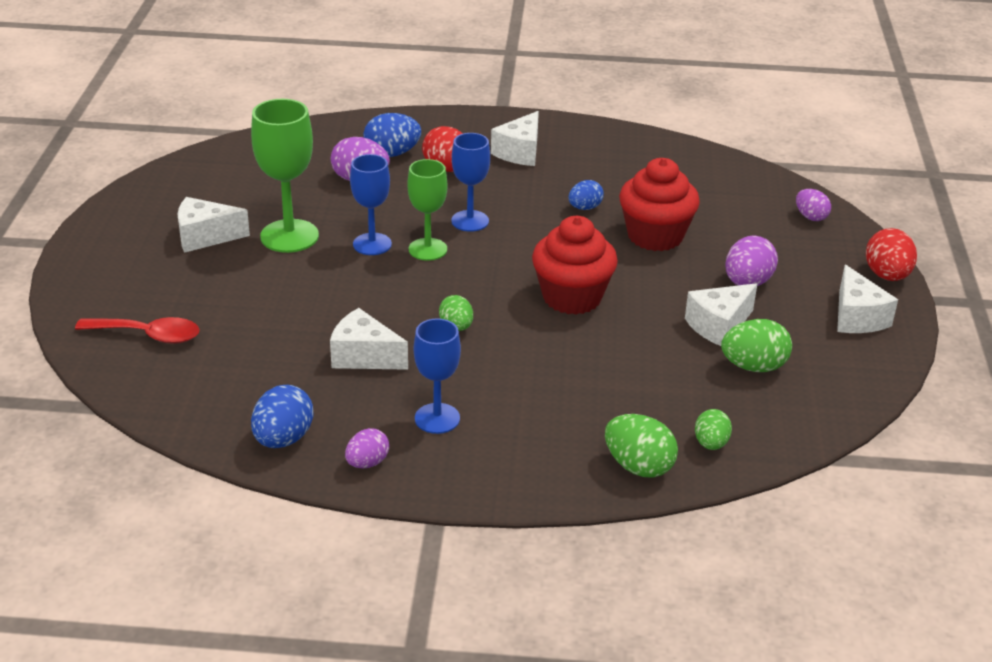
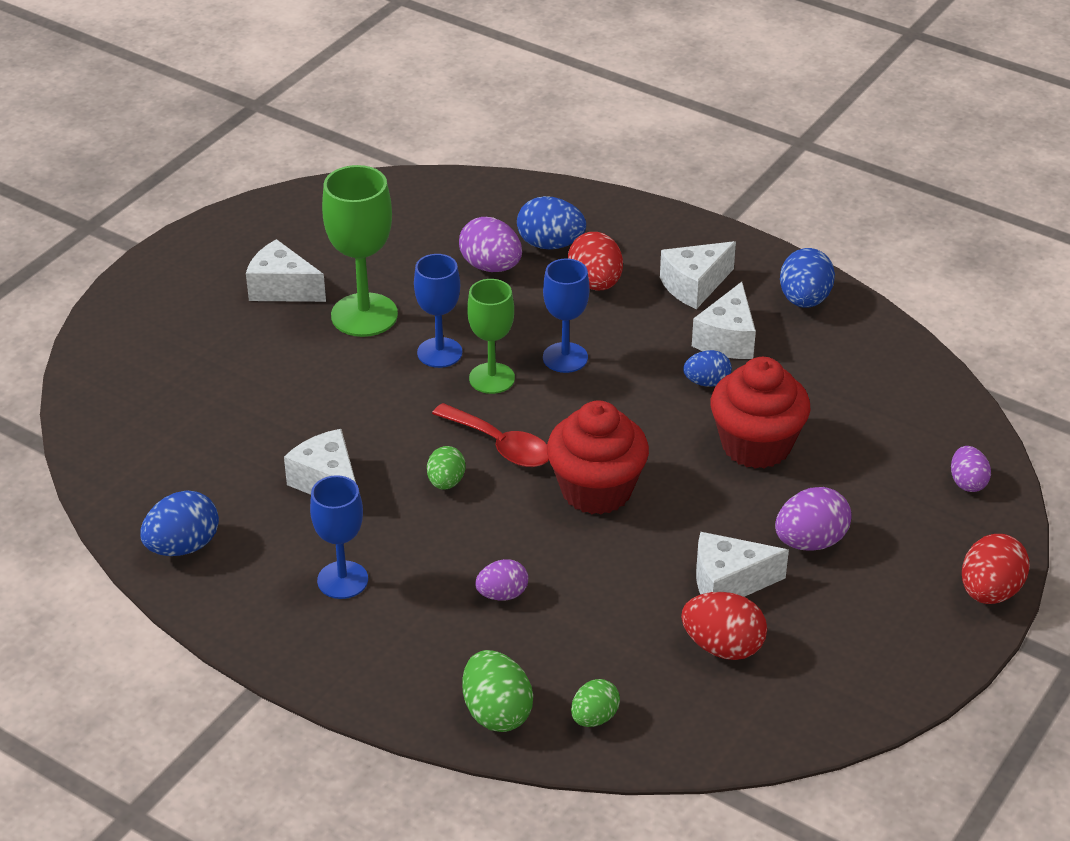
camera: 30 degrees right, 5 degrees up
(148, 335) = (147, 386): red spoon -> red spoon (500, 445)
(367, 463) = (239, 602): purple egg -> purple egg (502, 594)
(603, 141) = (804, 300): none -> blue egg
(753, 367) = (723, 647): green egg -> red egg
(857, 317) = (901, 631): white cheese -> white cheese (727, 339)

